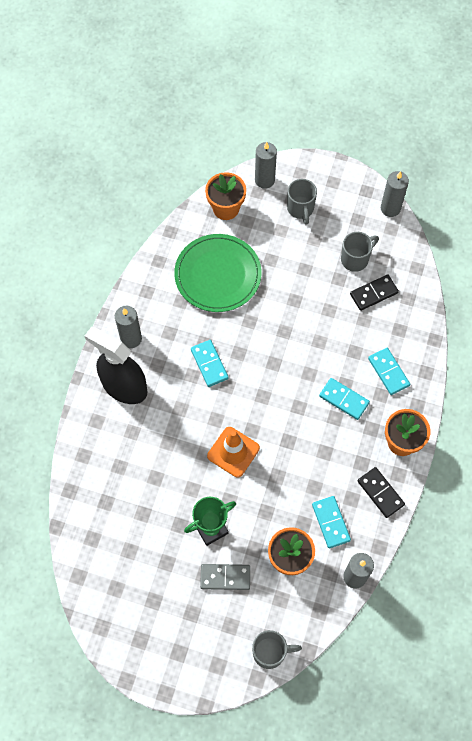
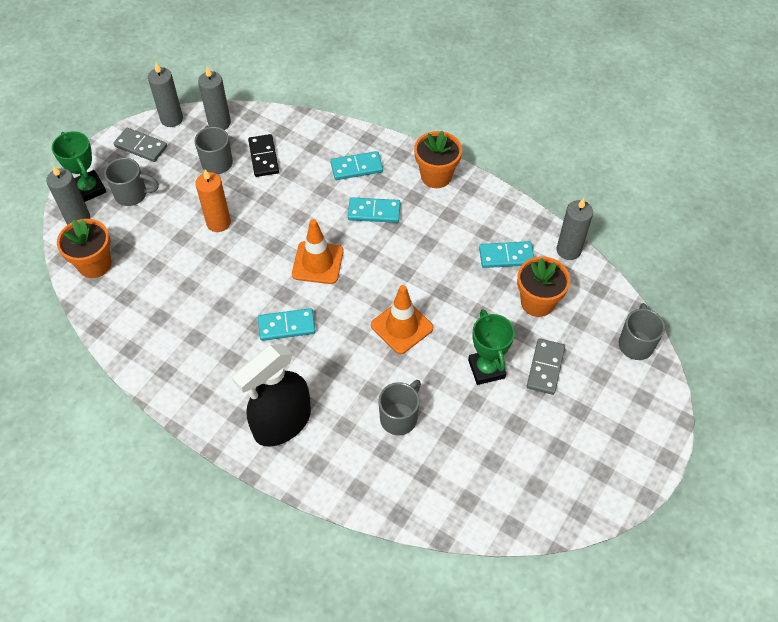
camera: 75 degrees left, 10 degrees down
(131, 338) = (221, 402): grey candle -> grey candle (219, 123)
(150, 471) = (399, 417): none -> grey mug
(218, 275) = (177, 292): green plate -> none
(276, 369) = (317, 263): none -> orange traffic cone
(293, 281) = (218, 222): none -> orange candle
(296, 176) = (89, 189): none -> green trophy
(344, 399) = (374, 212): turquoise domino -> turquoise domino turned 45 degrees clockwise
(352, 196) = (141, 146): none -> grey domino
(380, 493) = (485, 207): black domino -> none

